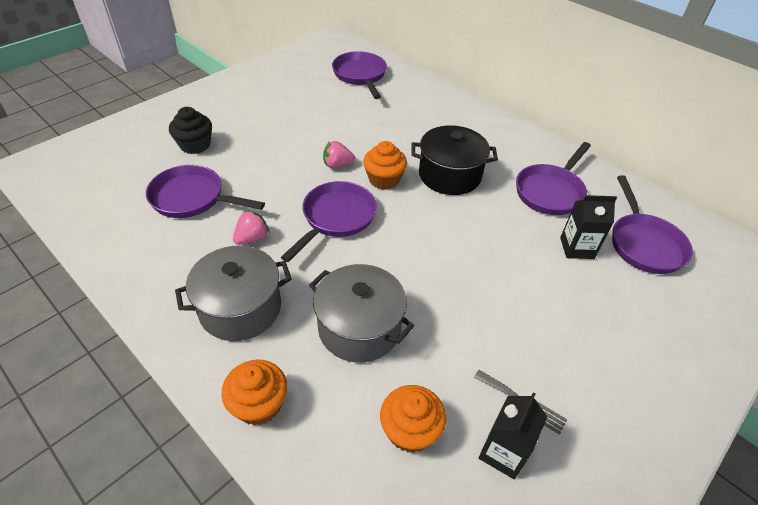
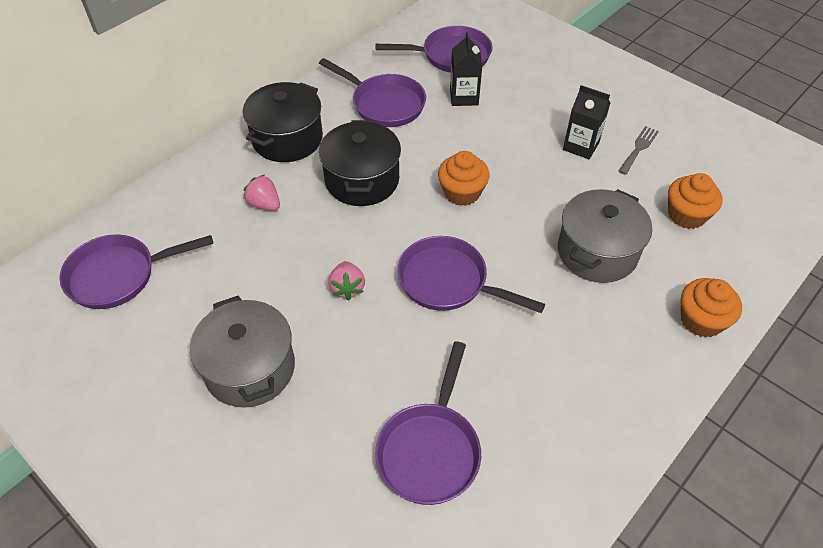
camera: 90 degrees left, 5 degrees up
(195, 145) = (304, 479): black cupcake -> none
(240, 308) = (600, 355): grey pot -> grey pot (250, 368)
(252, 238) = (495, 362): pink strawberry -> pink strawberry (264, 204)
(384, 179) = (374, 239): orange cupcake -> orange cupcake (462, 192)
(493, 137) = (287, 139): none -> black pot
(503, 452) = (683, 162): black carton -> black carton (581, 146)

